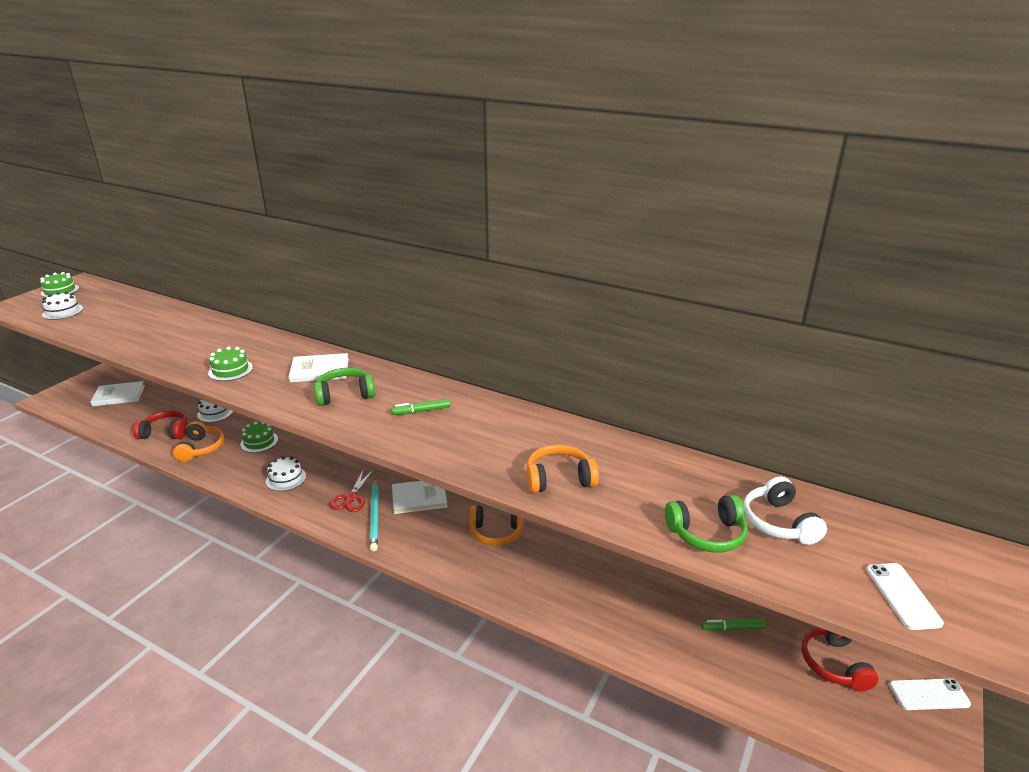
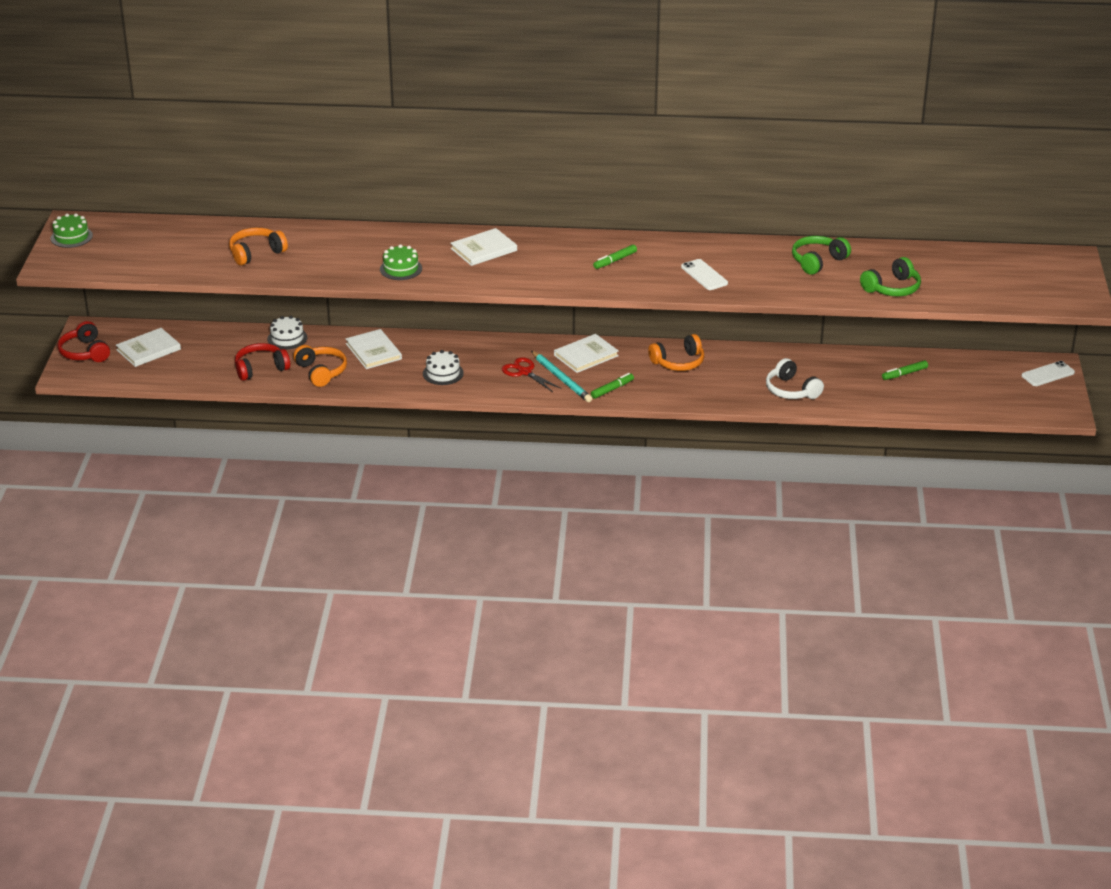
camera: 25 degrees left, 5 degrees up
(62, 312) = (123, 257): white cake -> none
(259, 442) = (373, 351): green cake -> white book
(345, 395) = (534, 264): green headphones -> green headphones (818, 261)
(351, 498) = (524, 372): red scissors -> red scissors turned 150 degrees clockwise
(408, 543) = (612, 389): none -> green marker
(559, 479) = (769, 281): orange headphones -> orange headphones (256, 253)
(778, 522) = (933, 270): white headphones -> white headphones (791, 390)
(834, 664) = (982, 374): red headphones -> red headphones (85, 352)
(902, 596) = (1023, 291): white phone -> white phone (704, 275)

